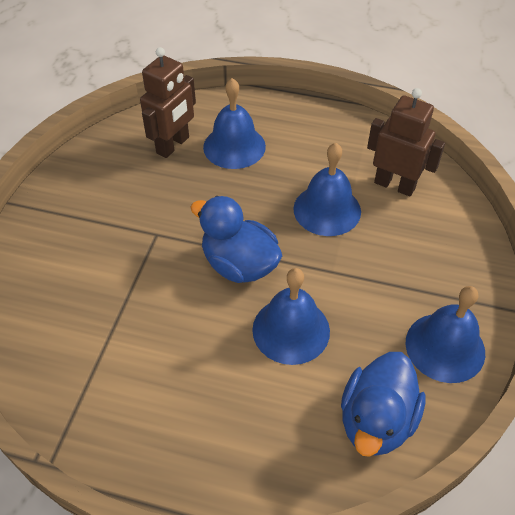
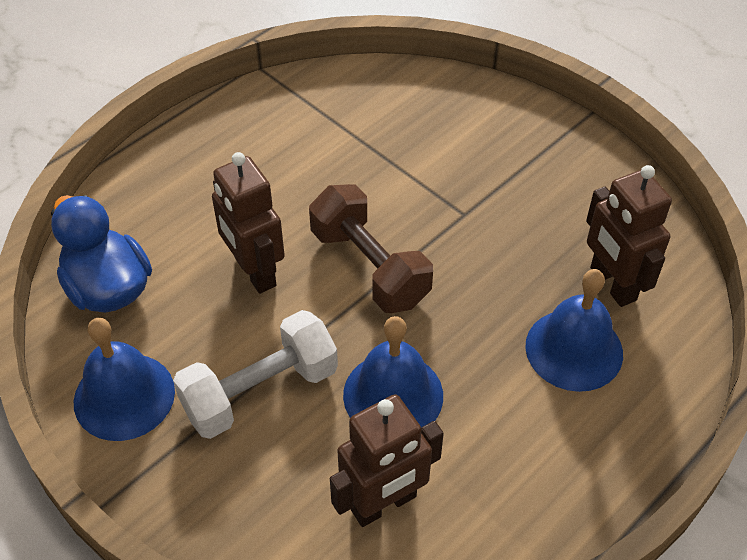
camera: 120 degrees right, 0 degrees up
(239, 264) = (369, 267): blue duck -> brown dumbbell
(291, 330) = (254, 272): blue bell -> brown robot
(378, 274) = (260, 391): none -> white dumbbell

